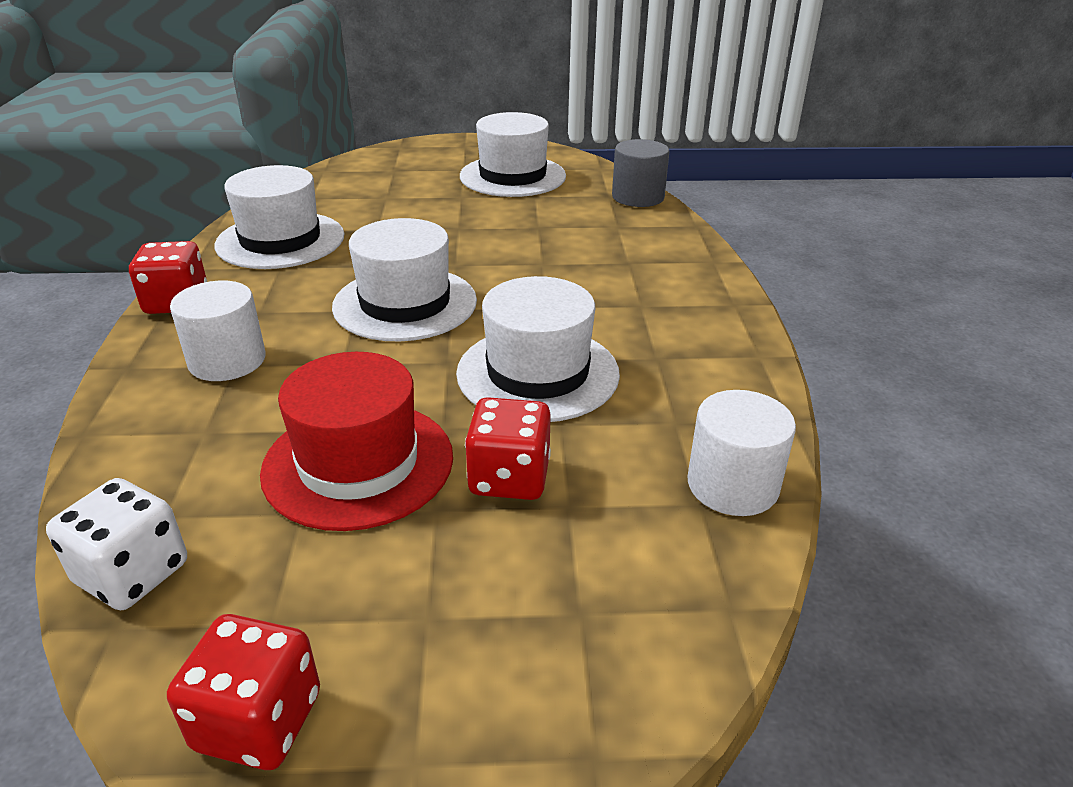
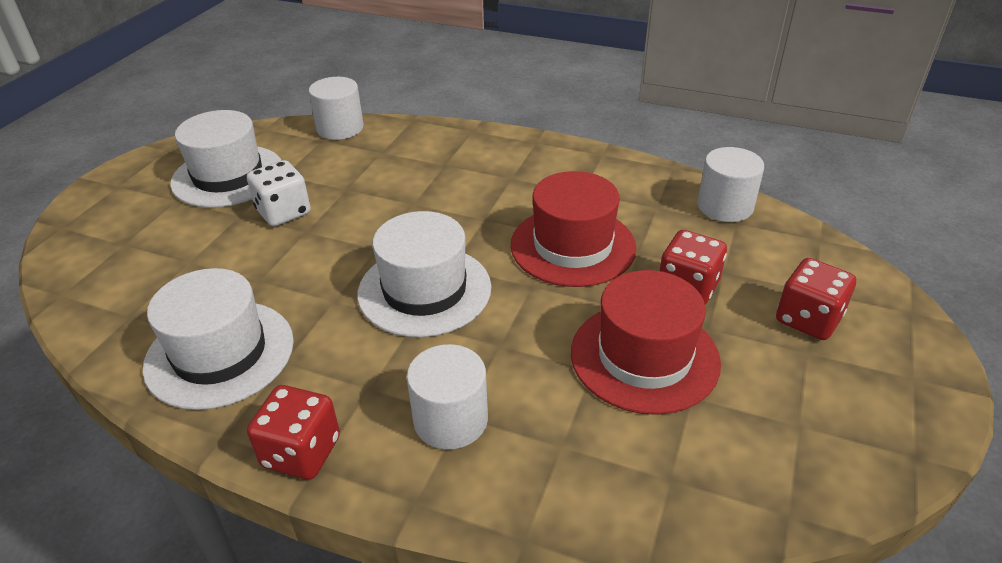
camera: 65 degrees left, 5 degrees up
(132, 573) = (733, 501): white dice -> white dice (283, 212)
(258, 721) = (880, 440): red dice -> red dice (808, 319)
(538, 373) = (573, 246): white hat -> red hat
(638, 197) = (340, 128): grey cylinder -> white cylinder

